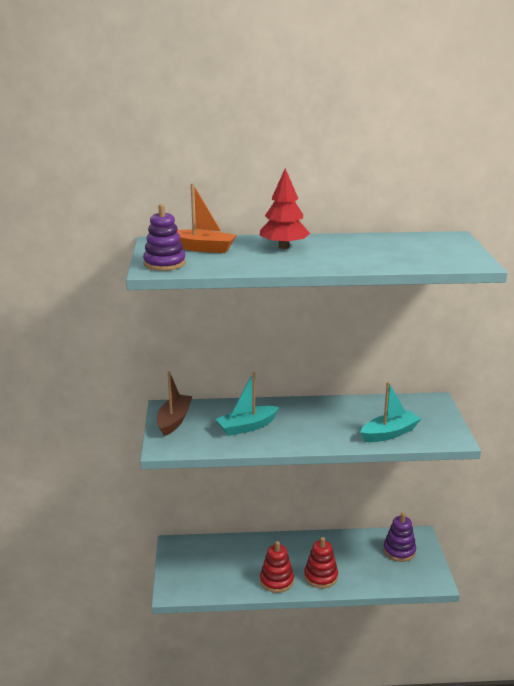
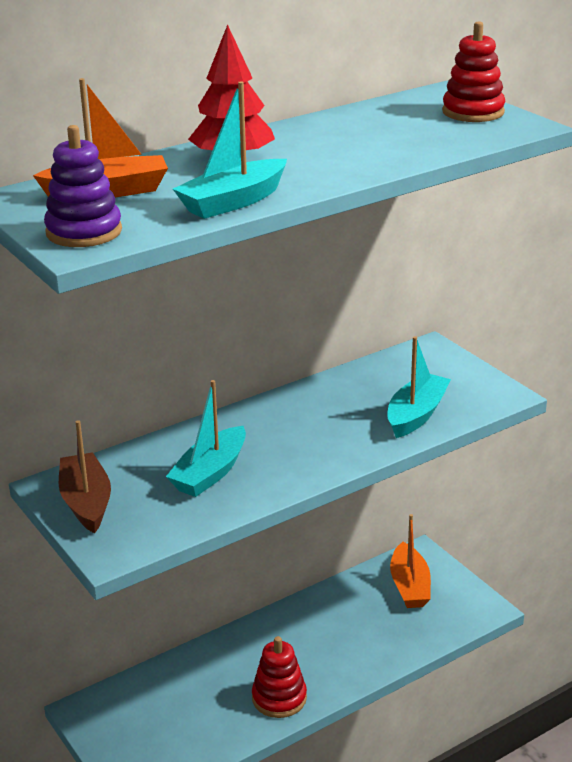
camera: 30 degrees left, 5 degrees up
(254, 266) = (233, 202): none -> turquoise boat
(321, 576) = (335, 665): red stacking toy -> red stacking toy (473, 112)
(399, 551) = (409, 586): purple stacking toy -> orange boat

